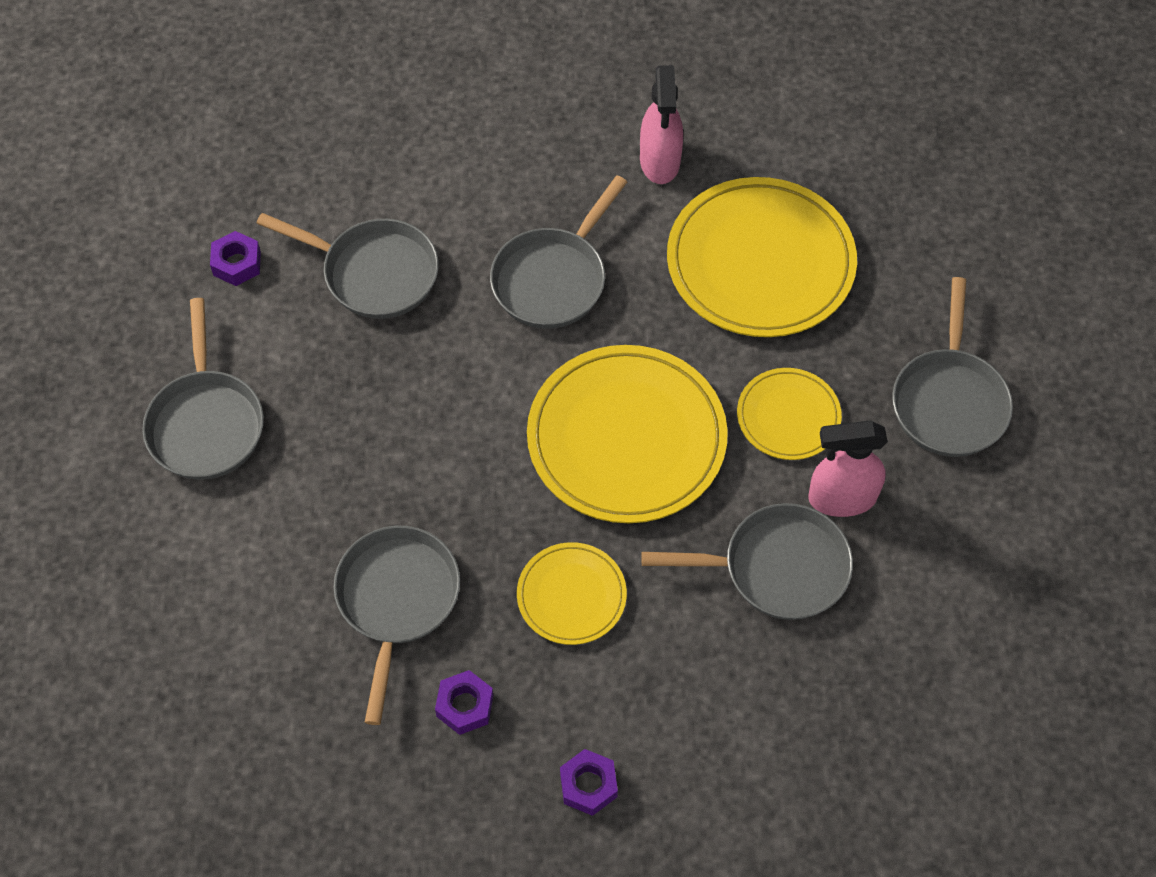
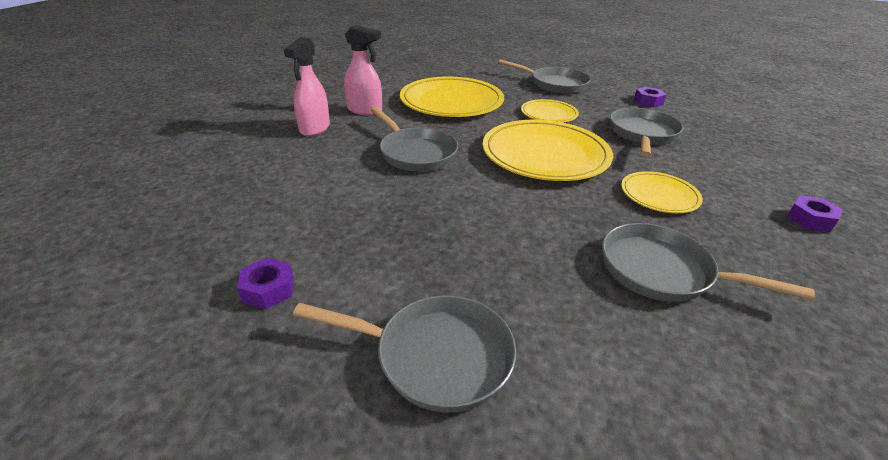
camera: 70 degrees left, 25 degrees down
(374, 273) = (350, 217): grey pan -> none
(465, 706) = (759, 258): purple nut -> purple nut (648, 101)
(841, 498) = (602, 113): pink spray bottle -> pink spray bottle (314, 129)

